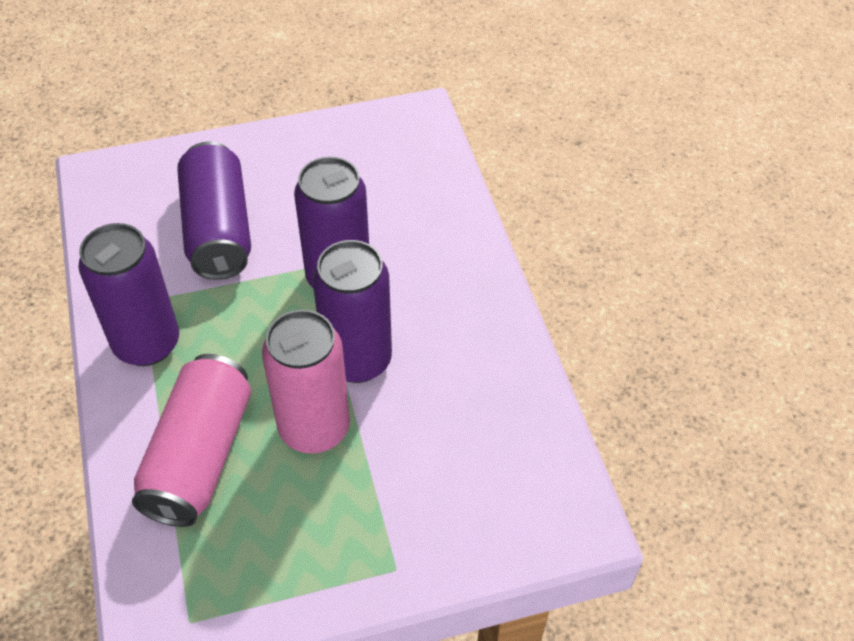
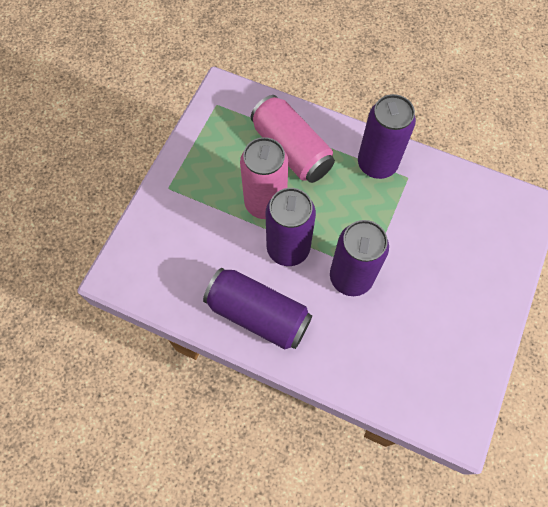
camera: 130 degrees right, 15 degrees up
(218, 229) = (435, 240): purple can -> purple can (258, 314)

